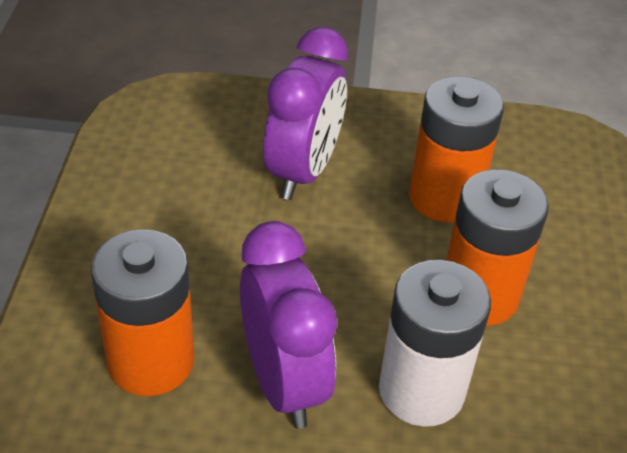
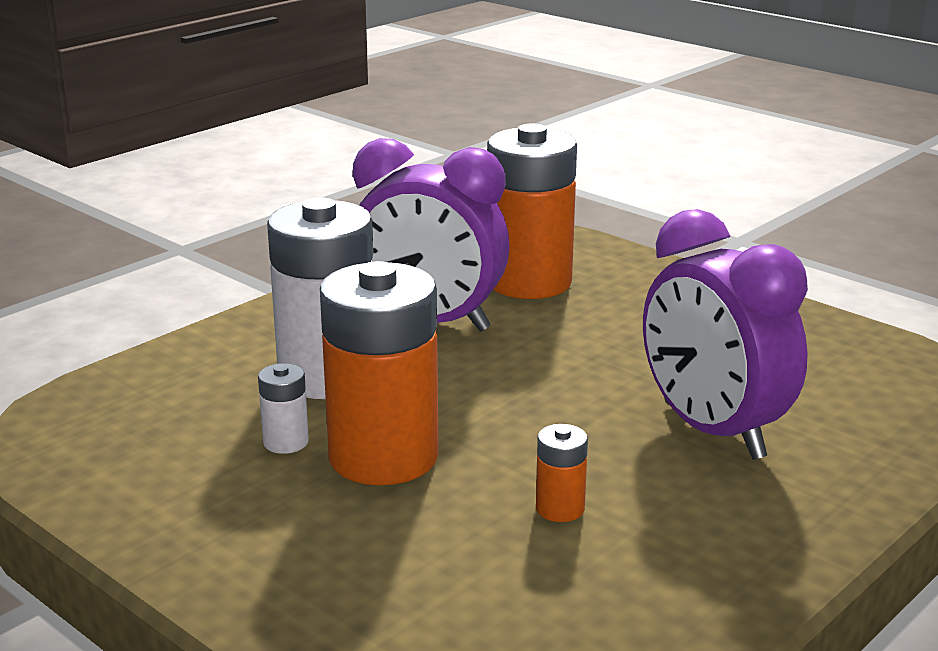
camera: 130 degrees right, 20 degrees down
(444, 197) = (560, 509): orange battery -> orange battery, size x0.42
(516, 354) = (286, 442): none -> white battery

